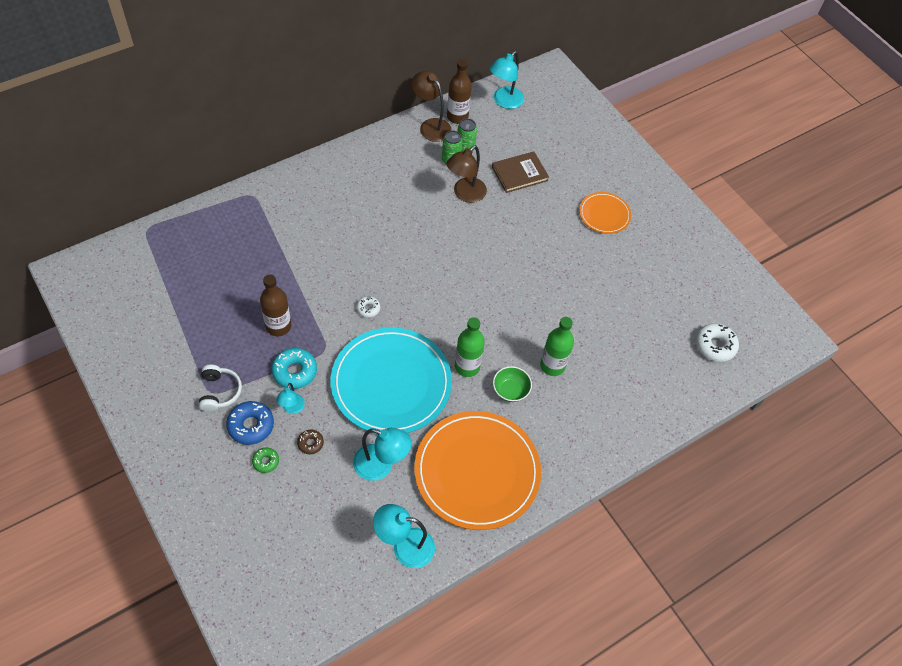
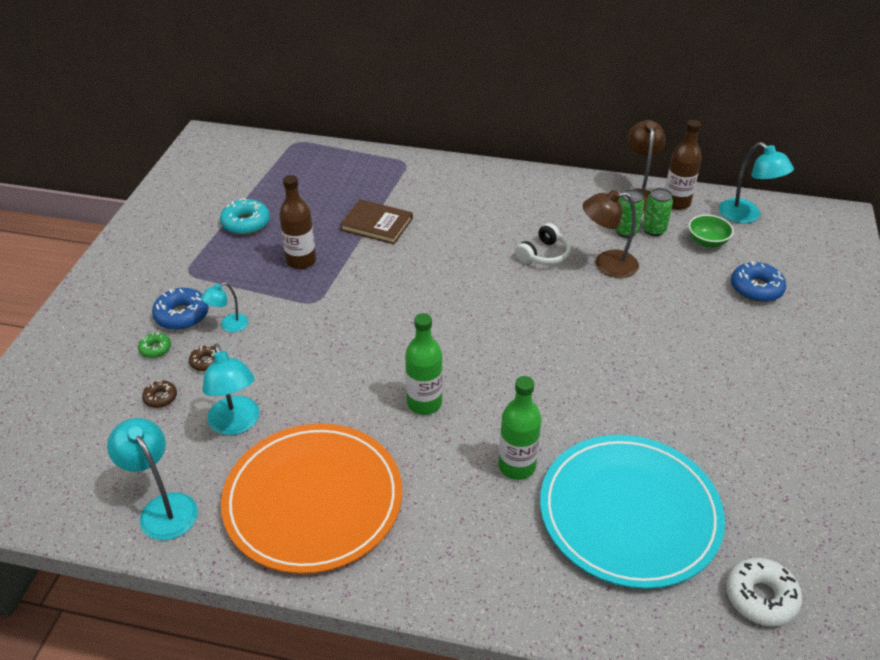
camera: 50 degrees right, 15 degrees down
(219, 392) = (194, 276): white headphones -> white headphones (544, 255)
(295, 371) = (268, 301): turquoise donut -> turquoise donut (246, 223)
(314, 488) = (160, 397): none -> brown donut
(368, 309) = (393, 296): white donut -> none
(391, 383) = (335, 366): turquoise plate -> turquoise plate (629, 513)
(504, 102) = (746, 216): turquoise lamp -> turquoise lamp turned 120 degrees counterclockwise
(510, 390) = (441, 455): green bowl -> green bowl (707, 242)
(519, 174) = (691, 280): brown book -> brown book (376, 224)
(556, 156) = (756, 288): none -> blue donut
(604, 214) = (756, 370): orange plate -> none

